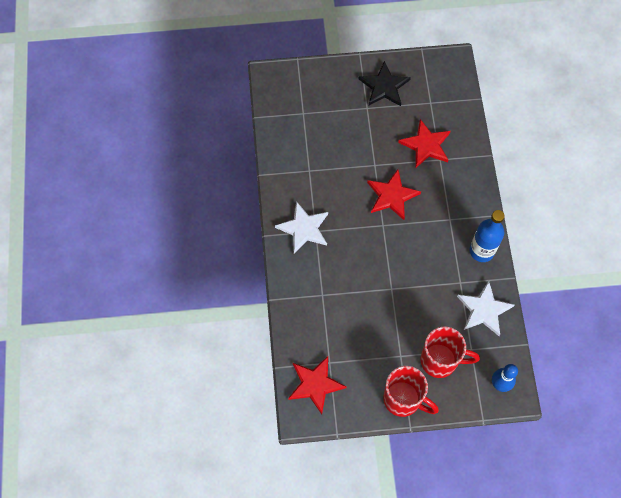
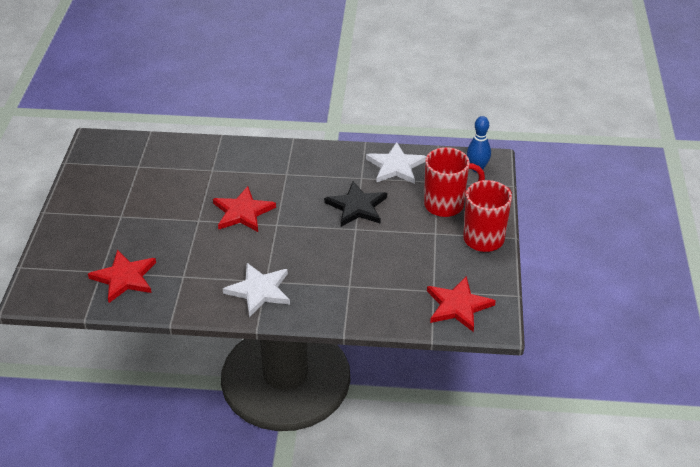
camera: 80 degrees left, 25 degrees down
(384, 86) = (99, 198): black star -> black star (357, 207)
(426, 145) = (190, 177): red star -> red star (124, 278)
(440, 361) = (446, 205): red mug -> red mug turned 60 degrees clockwise
(481, 251) = (330, 157): blue bottle -> none

